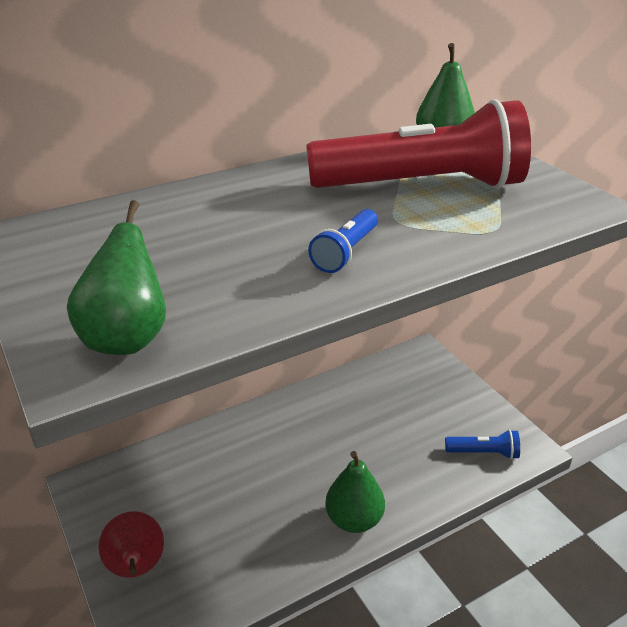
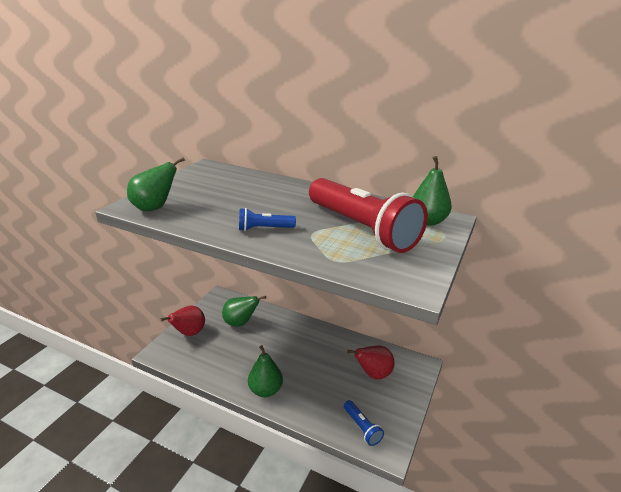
camera: 55 degrees right, 5 degrees down
(181, 486) = (240, 323): none -> green pear
(407, 398) = (373, 374): none -> red pear

